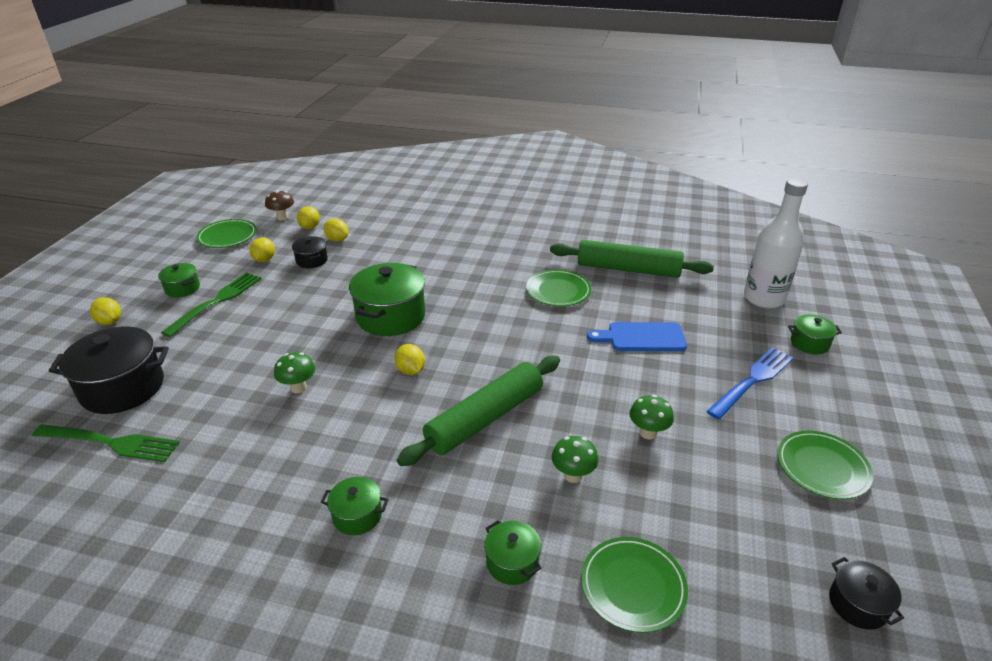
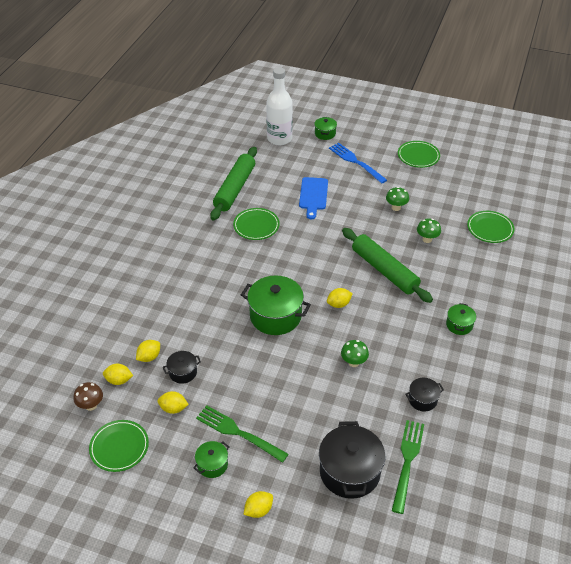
camera: 85 degrees left, 10 degrees up
(512, 562) = (482, 266): green pot -> none
(857, 604) = (490, 168): black pot -> black pot (422, 399)

